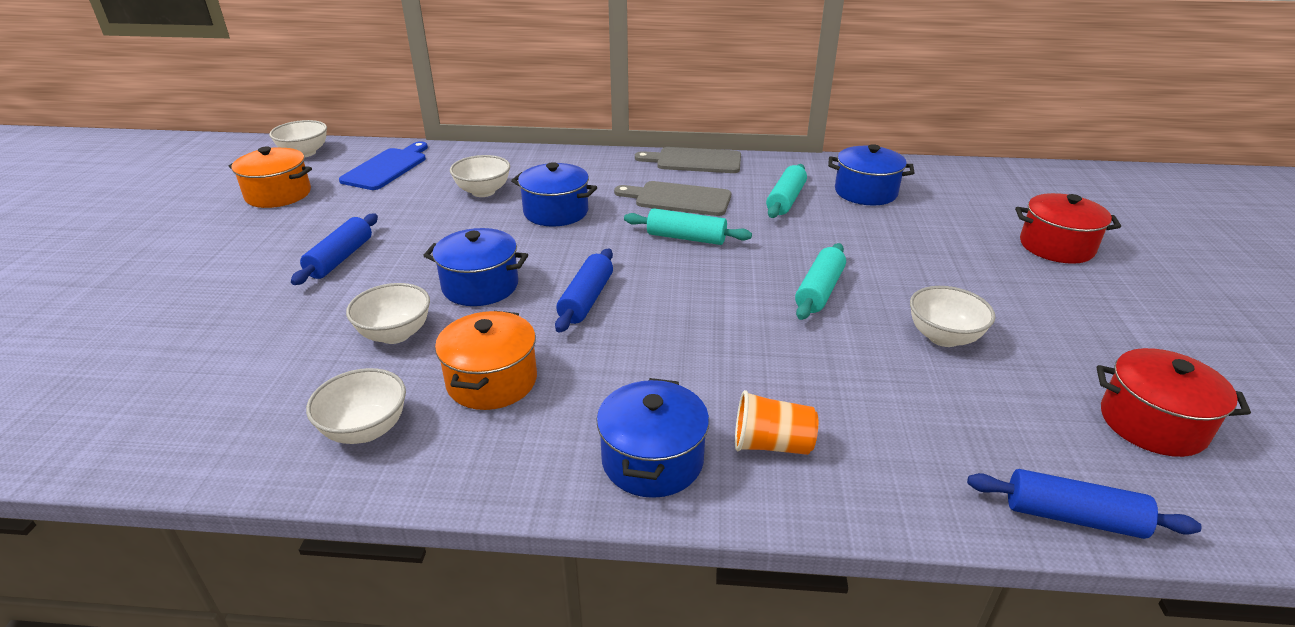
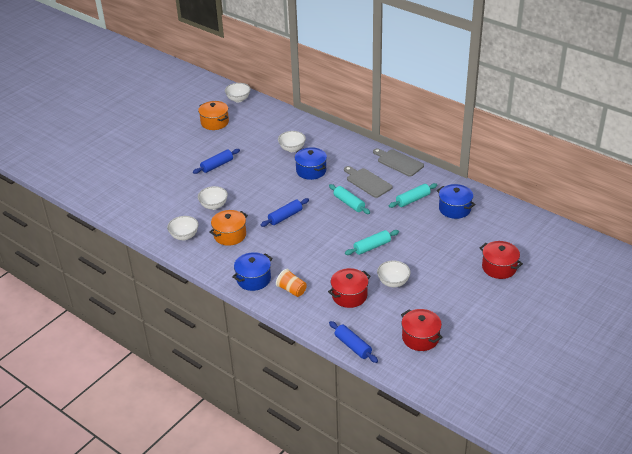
camera: 35 degrees right, 5 degrees up
(387, 168) = (264, 120): blue cutting board -> none
(480, 286) = (254, 196): blue pot -> none
(904, 400) = (349, 296): none -> red pot

